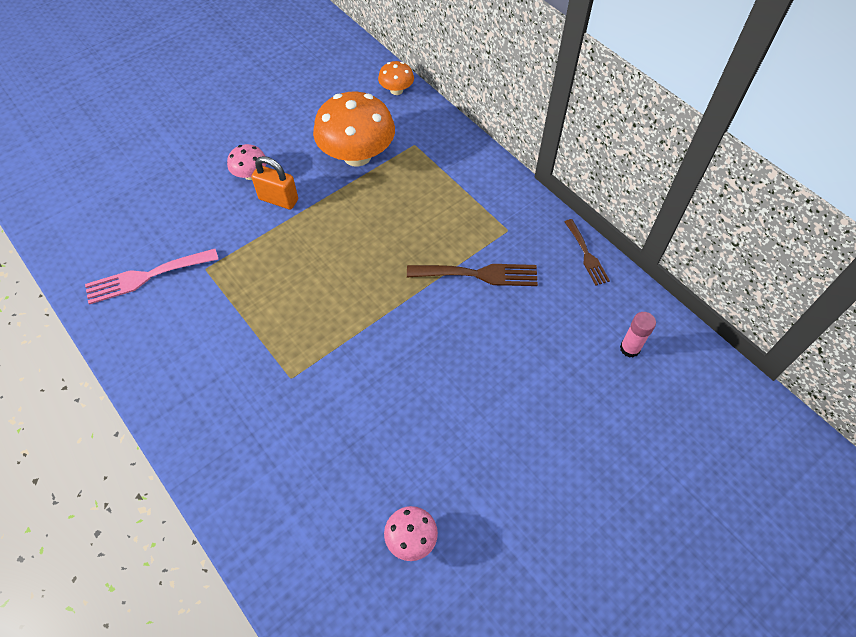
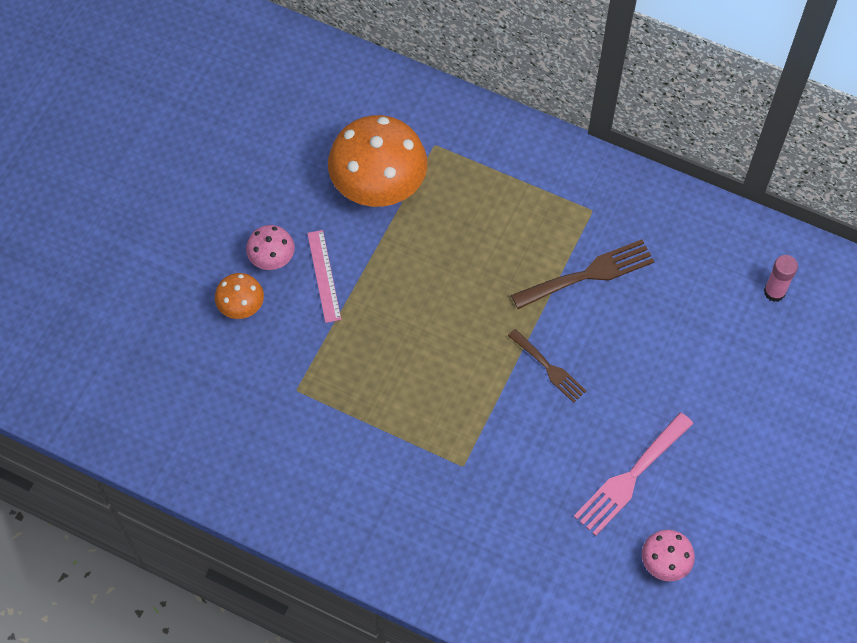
camera: 25 degrees left, 5 degrees up
(146, 277) = (238, 426): pink fork -> pink fork (630, 478)
(278, 199) = (324, 276): orange padlock -> pink ruler
(396, 90) = (373, 80): orange mushroom -> orange mushroom (241, 306)
(586, 255) = (686, 206): brown fork -> brown fork (549, 368)

